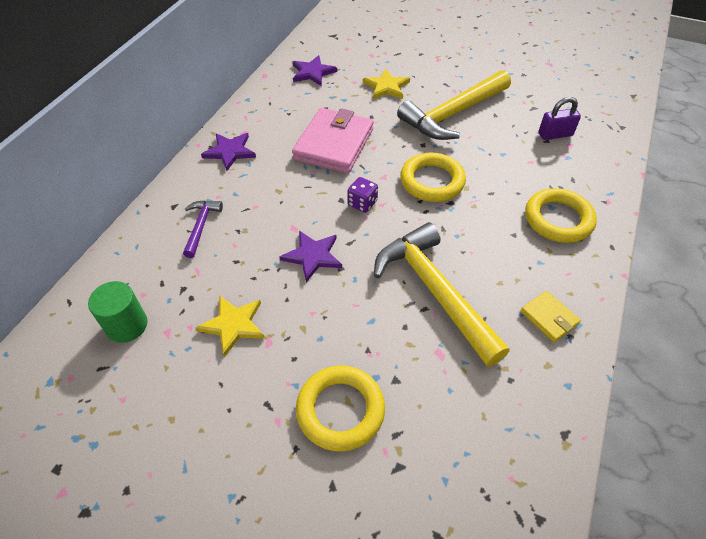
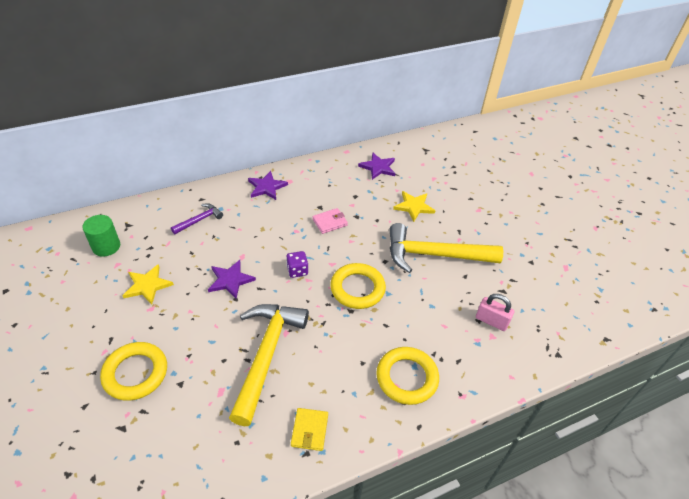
camera: 40 degrees right, 5 degrees down
(334, 144) = (330, 222): pink wallet -> pink wallet, size x0.48
(555, 134) = (491, 321): purple padlock -> pink padlock

